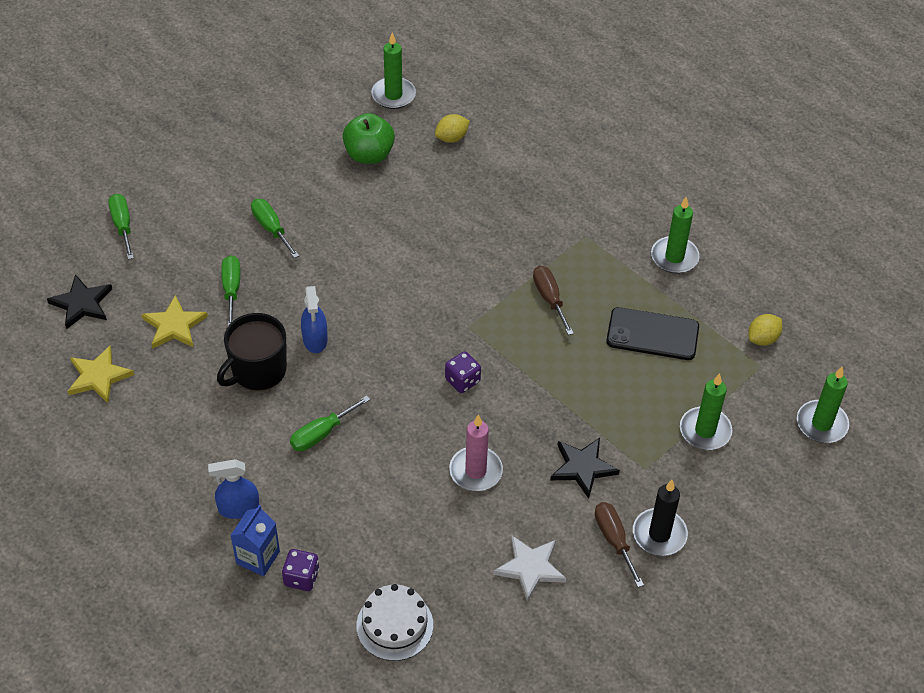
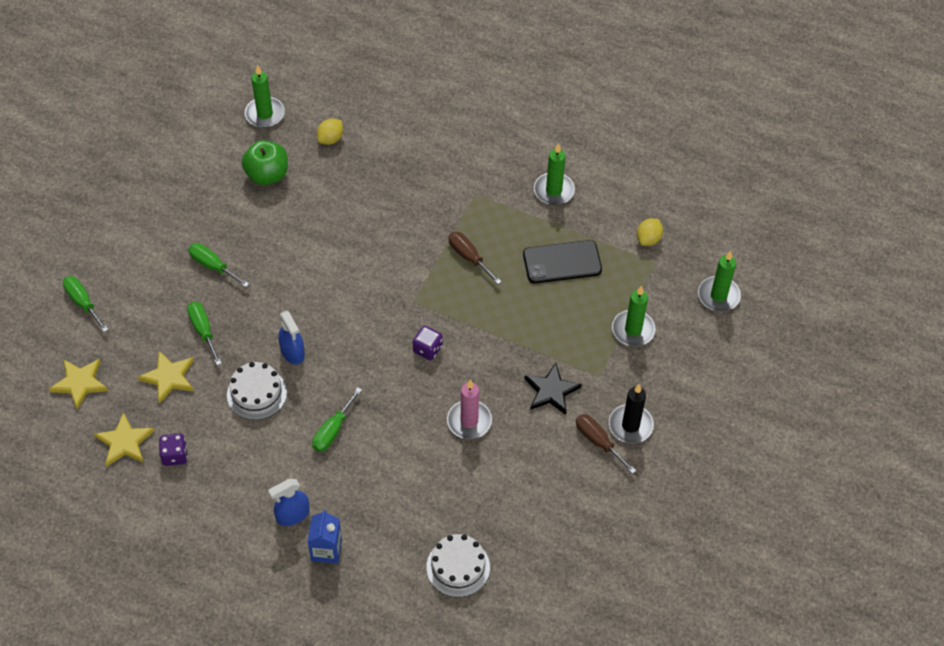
camera: 20 degrees left, 5 degrees up
(82, 304) = (80, 383): black star -> yellow star
(258, 370) = (257, 393): black mug -> white cake
(301, 577) = (368, 554): purple dice -> purple dice (175, 455)
(530, 568) = (543, 485): white star -> none

